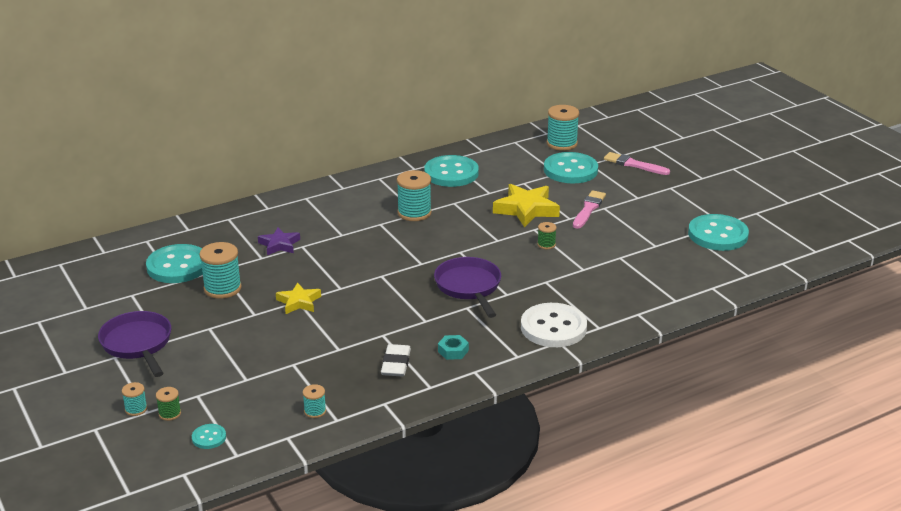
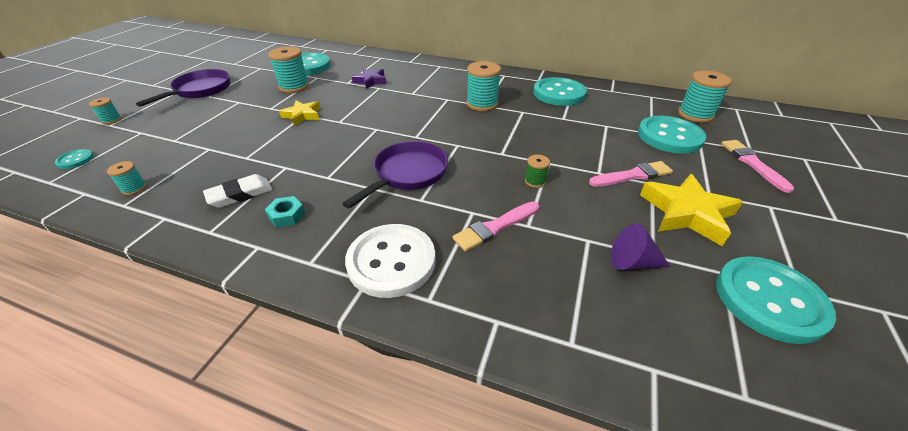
camera: 50 degrees right, 10 degrees up
(170, 414) = (109, 133): green spool -> none
(526, 209) = (571, 145): yellow star -> yellow star (686, 213)
(570, 280) = (495, 227): none -> pink brush
(652, 254) = (632, 262): none -> purple cone

